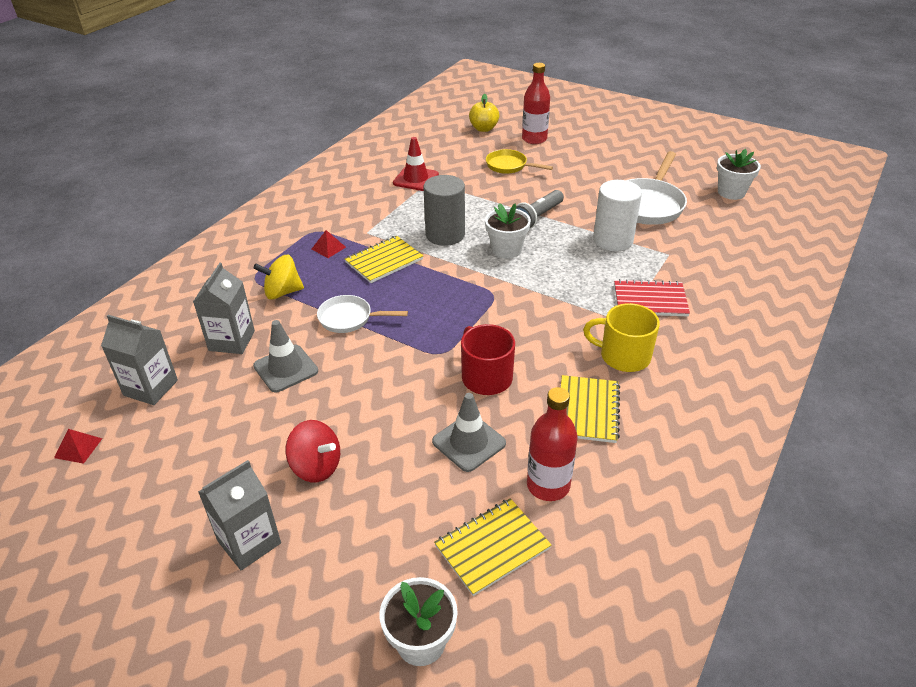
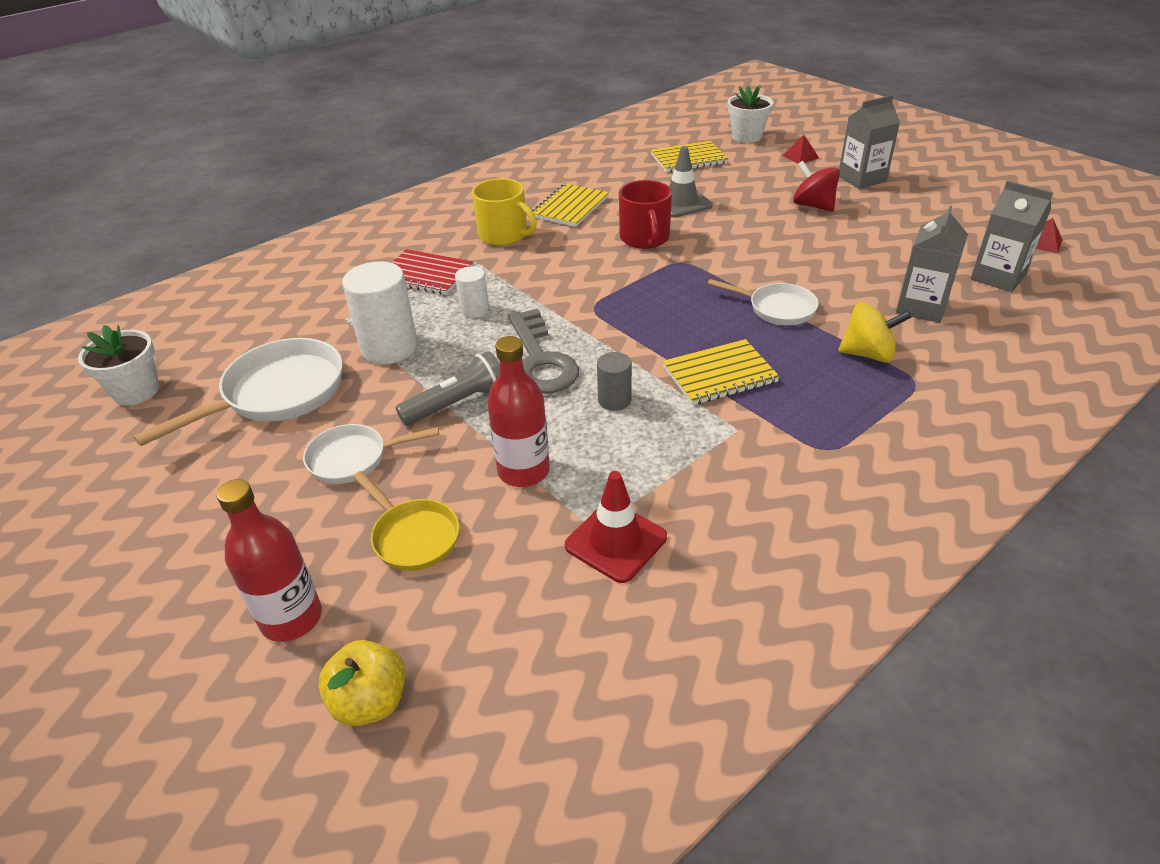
camera: 160 degrees left, 0 degrees up
(286, 368) = (850, 272): grey traffic cone -> none
(328, 248) = (803, 411): red pyramid -> red pyramid (800, 156)
(445, 235) = (614, 400): grey cylinder -> grey cylinder, size x0.53
(506, 250) = (540, 360): white flower pot -> grey key
(548, 485) = (633, 177): red bottle -> red bottle (523, 471)
(568, 186) = (353, 458): none -> white pan
(581, 276) = (474, 310): none -> white cylinder

